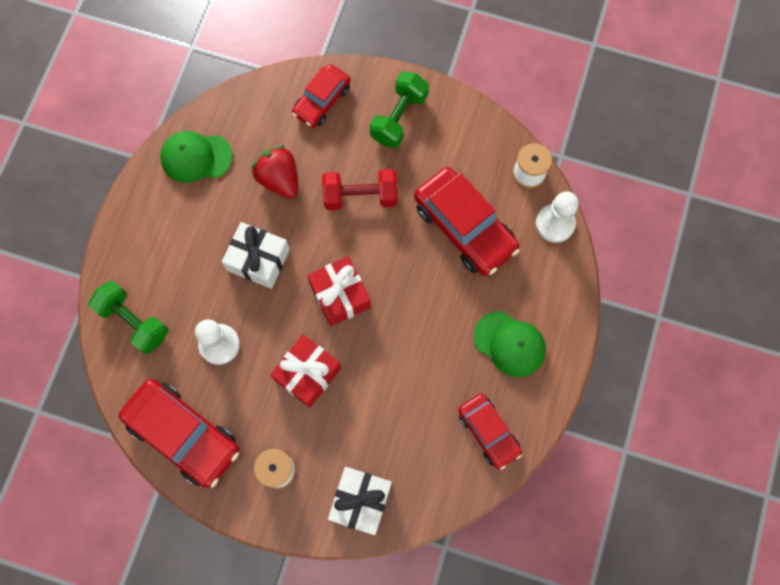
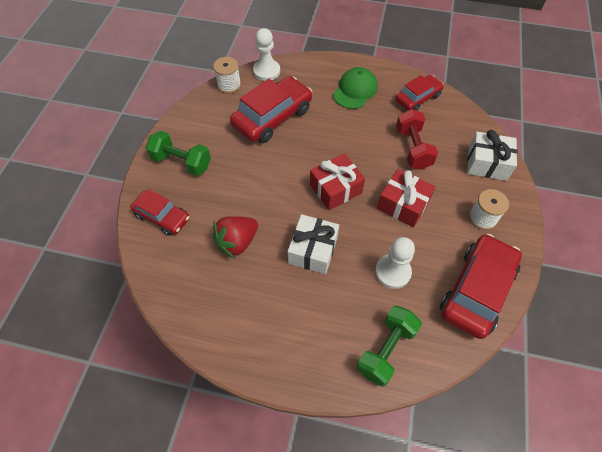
camera: 95 degrees left, 15 degrees down
(196, 157) = (216, 316): green cap -> none
(360, 196) = (251, 182): red dumbbell -> red dumbbell (413, 148)

